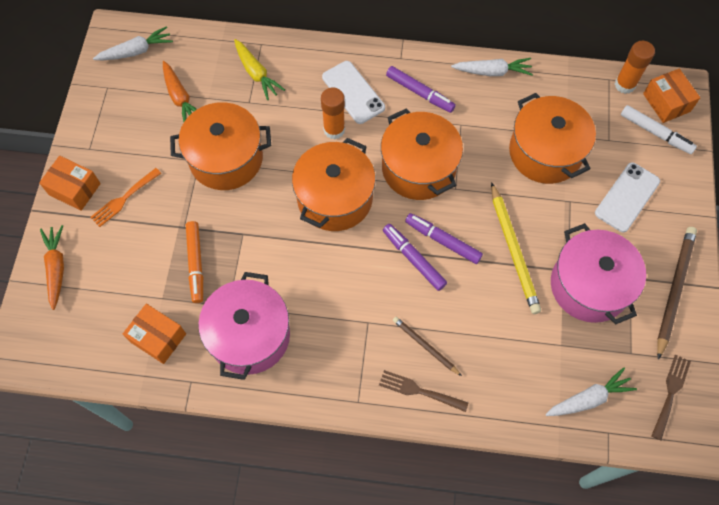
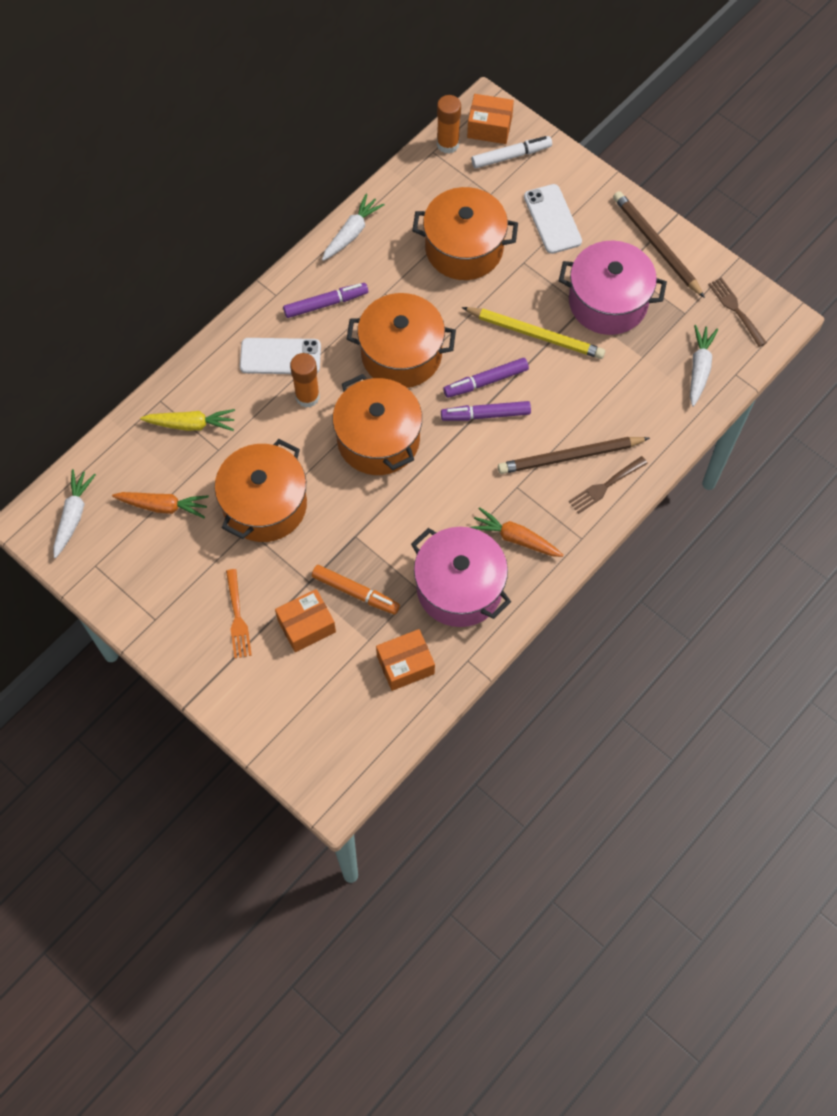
camera: 55 degrees left, 0 degrees up
(56, 268) = (266, 716): orange carrot -> orange carrot (516, 538)
(74, 189) = (191, 656): orange box -> orange box (306, 626)
(425, 346) = (570, 456): brown pencil -> brown pencil, size x1.73

